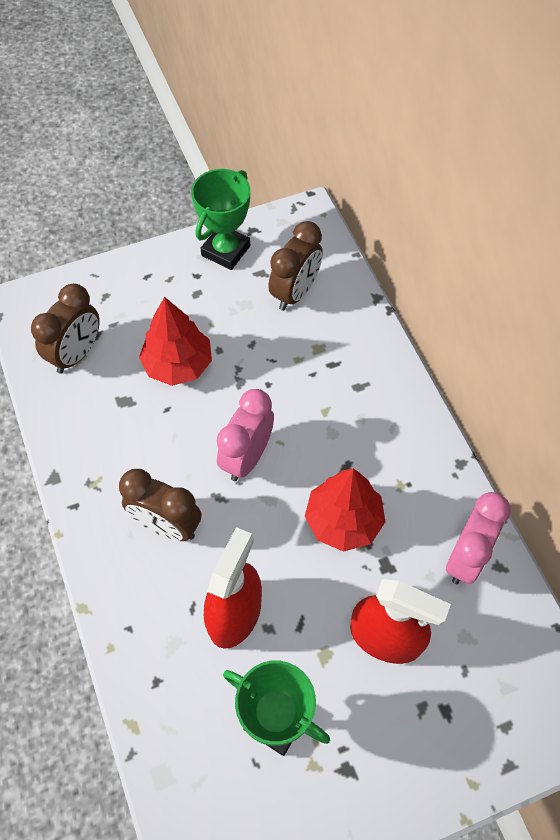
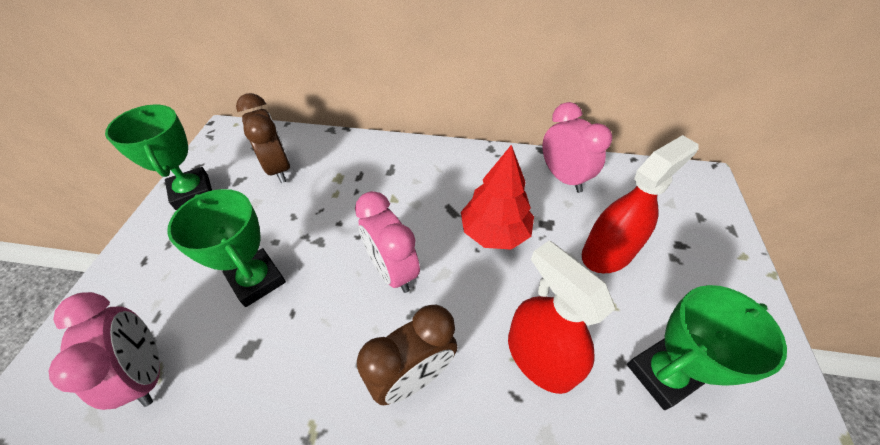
camera: 60 degrees left, 10 degrees down
(76, 354) = (148, 372): brown clock -> pink clock
(178, 365) = (257, 280): red tree -> green trophy

